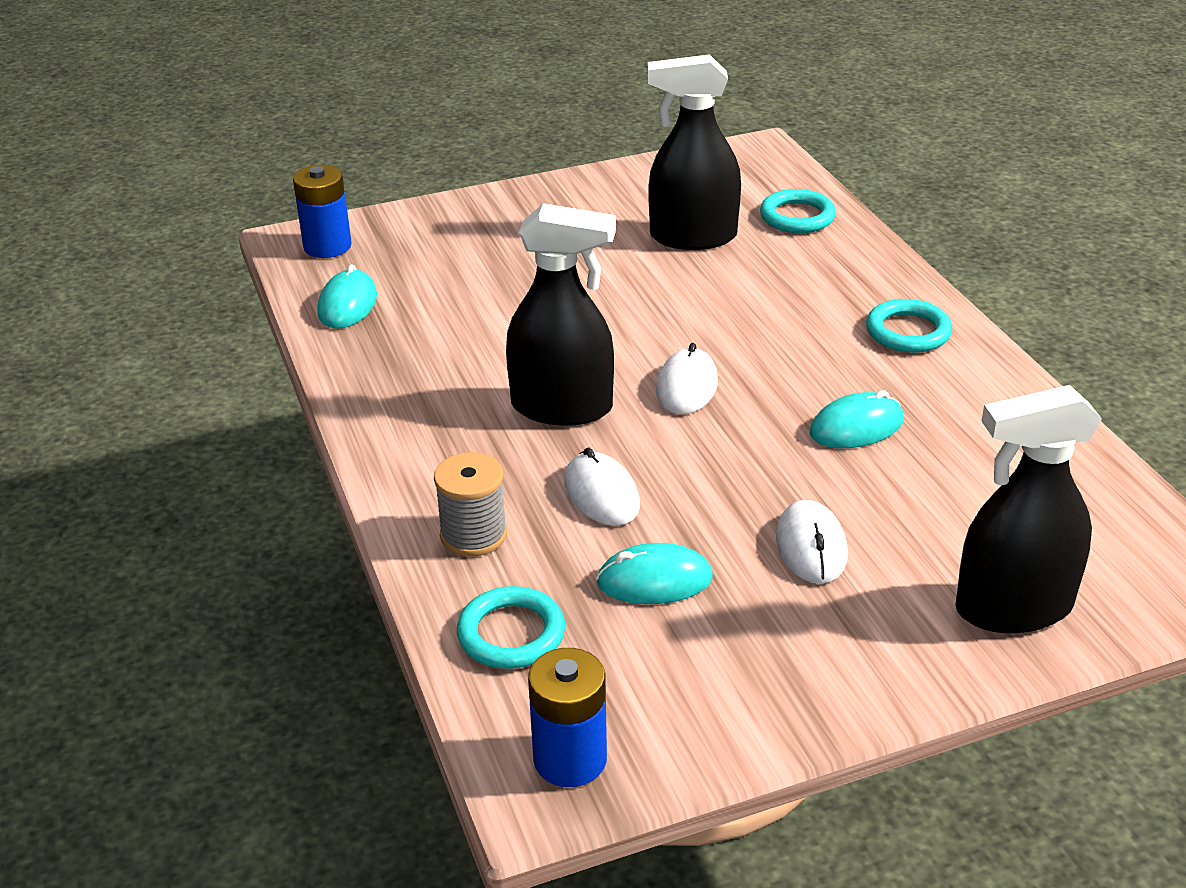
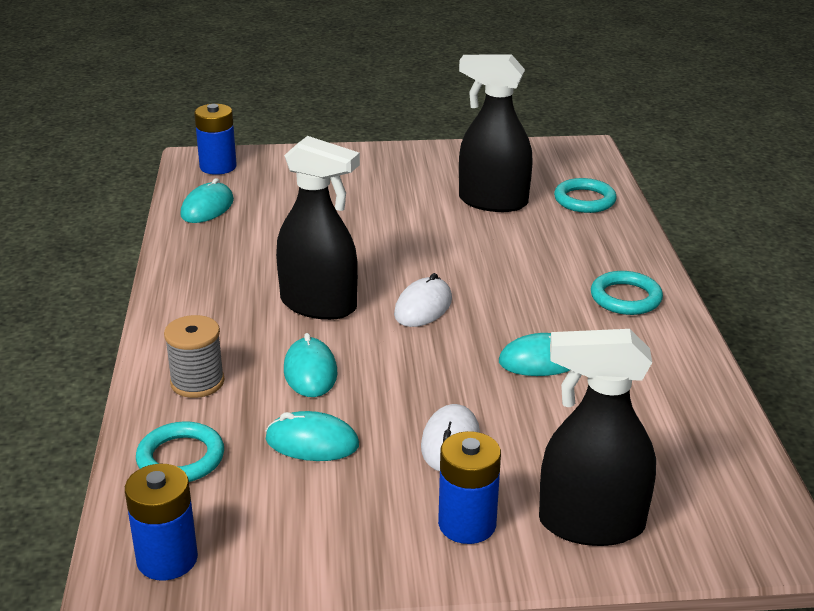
camera: 15 degrees right, 5 degrees down
(601, 494) = (310, 372): white mouse -> turquoise mouse
(882, 638) = (467, 524): none -> blue battery

